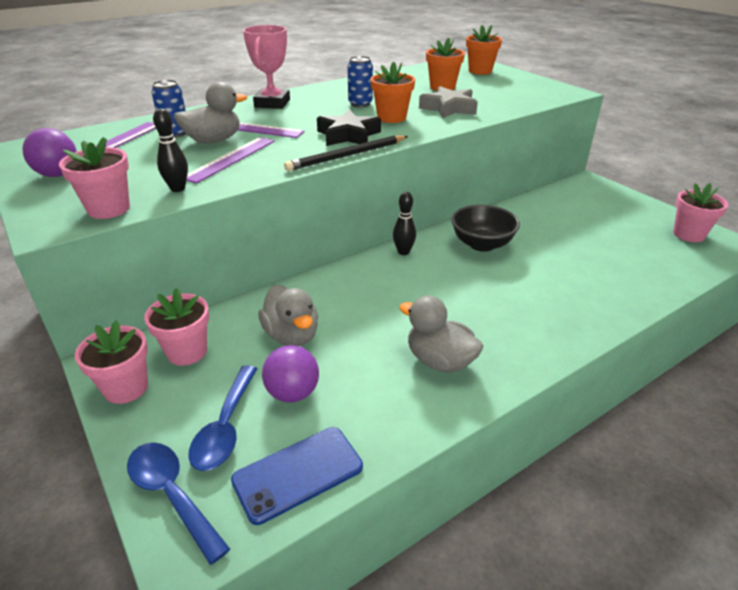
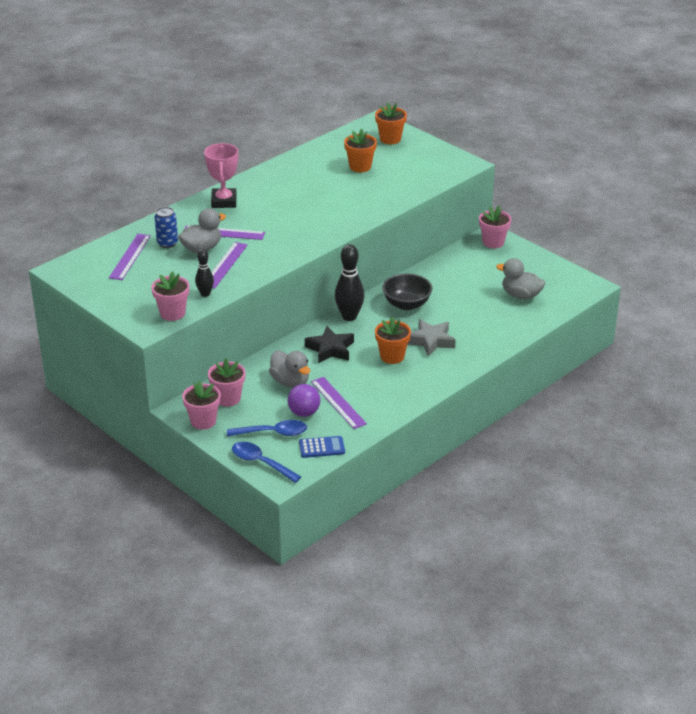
camera: 10 degrees left, 0 degrees up
(58, 174) = (114, 290): purple ball -> none
(225, 427) = (273, 433): blue spoon -> blue spoon turned 90 degrees counterclockwise
(298, 474) = (322, 447): blue phone -> blue calculator
(347, 156) = (305, 254): black pencil -> none
(348, 135) = (299, 233): black star -> black star (330, 349)
(354, 380) = (338, 402): none -> purple ruler
(360, 104) = (296, 195): blue can -> none
(391, 118) = (326, 211): orange flower pot -> orange flower pot (392, 356)
(403, 252) = (349, 316): black bowling pin -> black bowling pin, size x1.71
(439, 361) = (387, 386): grey duck -> grey duck (521, 295)
(449, 108) = (369, 195): grey star -> grey star (431, 341)
(688, 234) = (561, 280): pink flower pot -> pink flower pot (493, 242)

